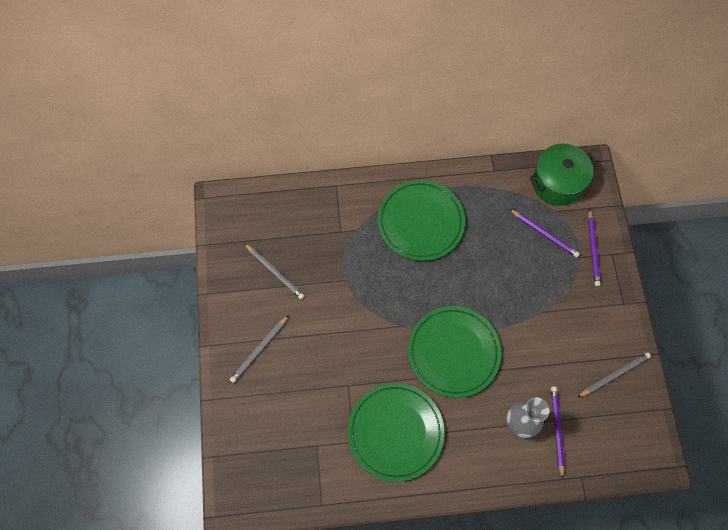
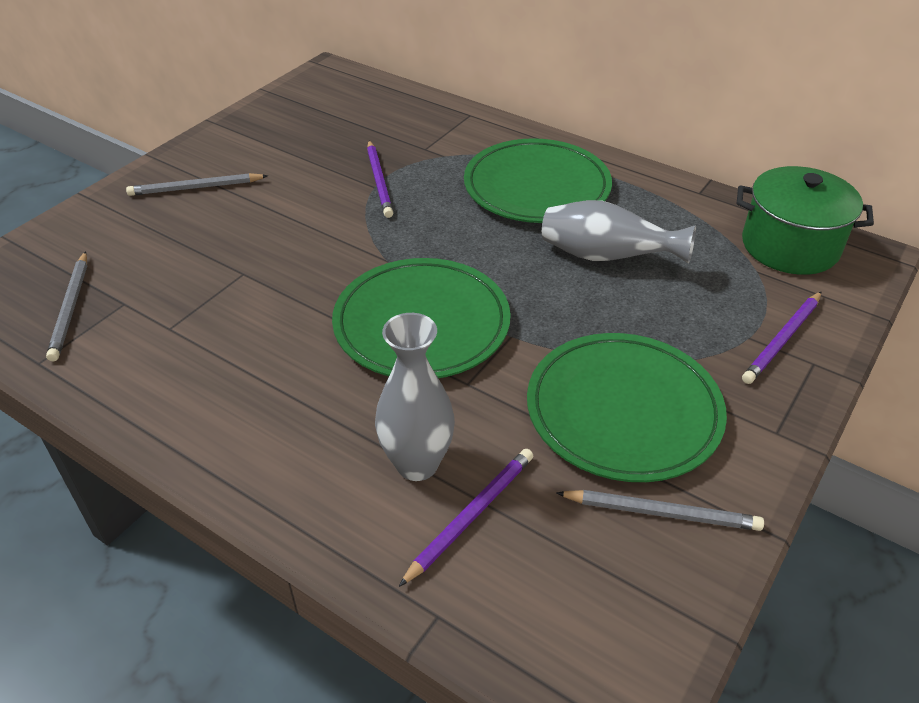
camera: 40 degrees right, 25 degrees down
(275, 272) = (305, 141): grey pencil -> grey pencil (71, 308)
(395, 432) = (232, 353): green plate -> green plate (623, 411)
(490, 250) = (606, 257): none -> grey vase
(544, 234) = (712, 283): purple pencil -> purple pencil (379, 181)

